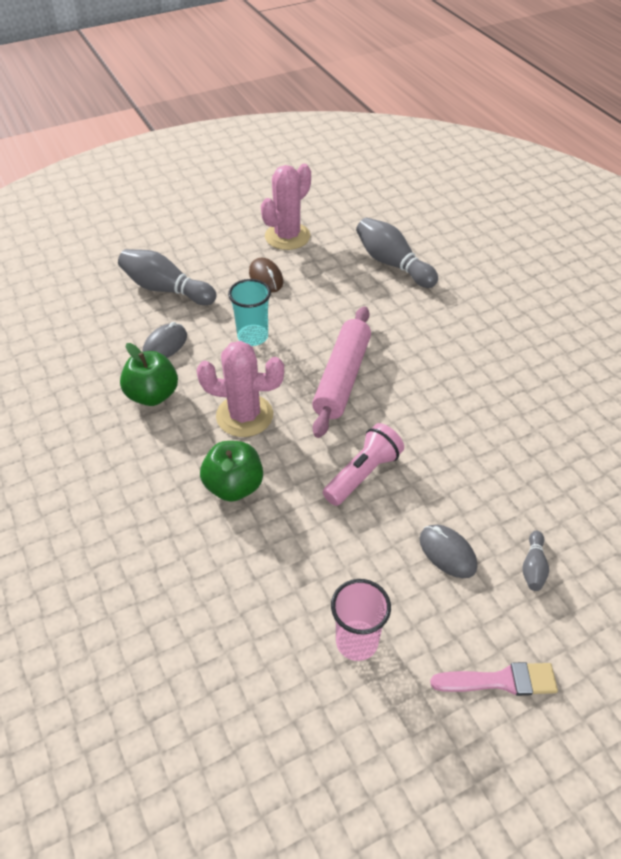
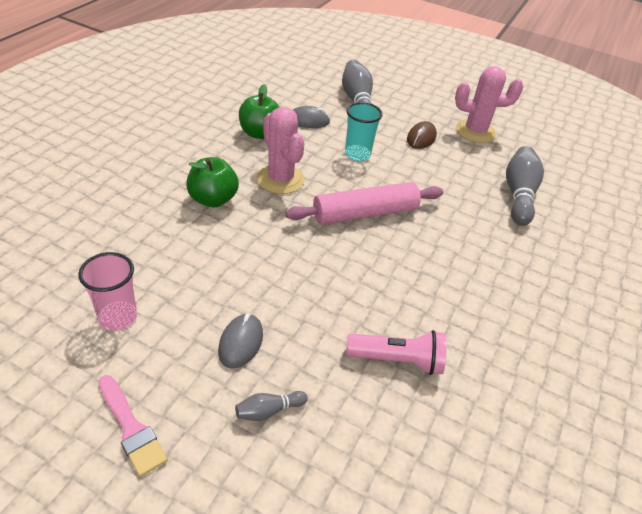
camera: 50 degrees right, 5 degrees down
(363, 474) = (280, 261): pink flashlight -> pink flashlight (398, 360)

